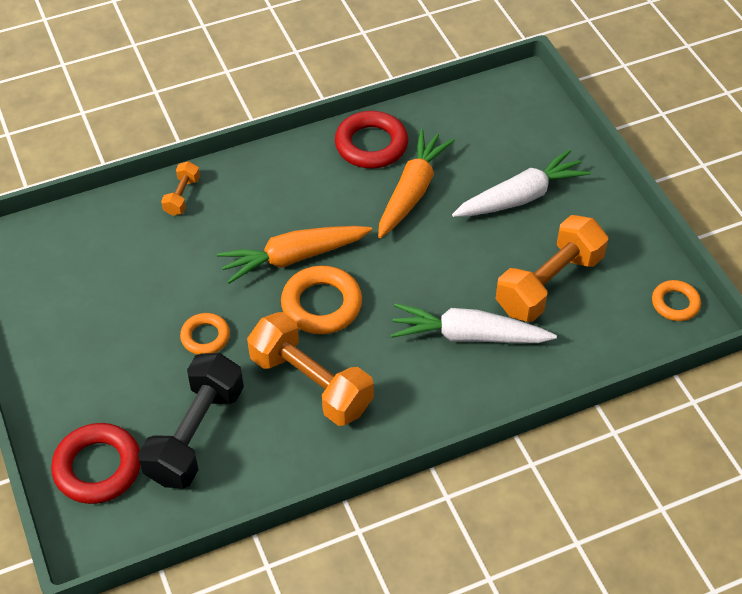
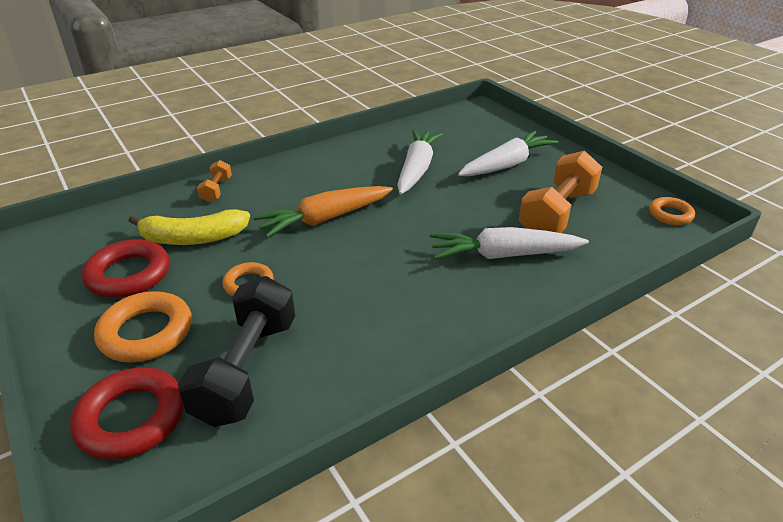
camera: 10 degrees left, 15 degrees down
(154, 267) = (193, 238): none -> yellow banana
(311, 383) = (364, 309): orange dumbbell -> none
(321, 304) = (359, 248): orange ring -> orange ring (146, 332)
(371, 145) = (374, 147): red ring -> red ring (128, 274)
(412, 191) = (416, 169): orange carrot -> white carrot

